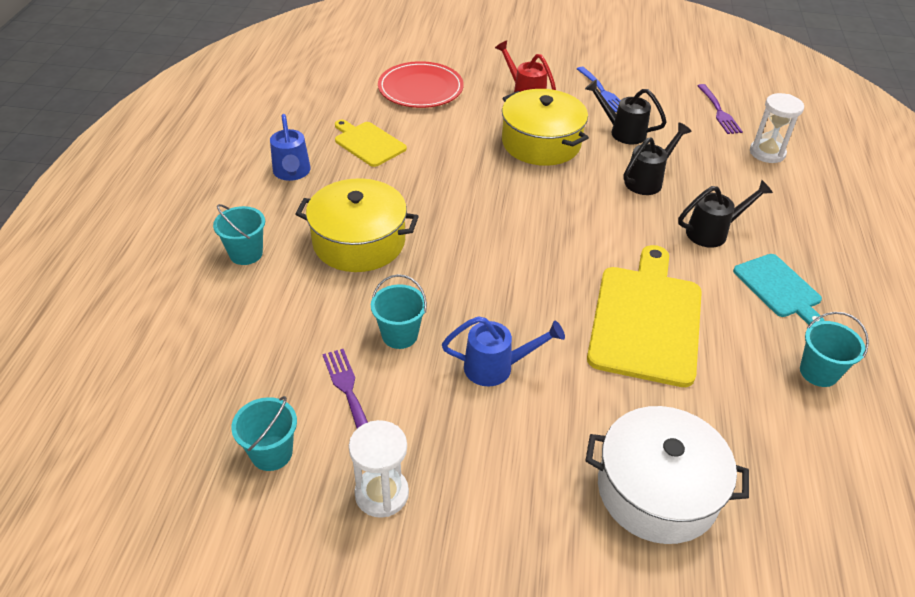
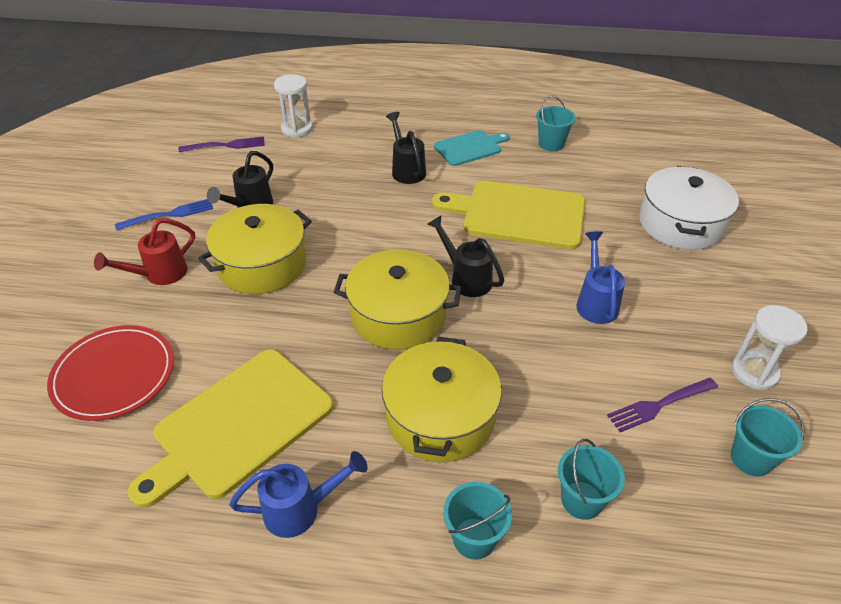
camera: 90 degrees left, 0 degrees up
(368, 143) = (238, 425): yellow cutting board -> yellow cutting board, size x1.77
(400, 335) = (575, 371): turquoise bucket -> turquoise bucket (582, 500)
(478, 221) = (398, 315): none -> yellow pot
(648, 180) = (333, 197): black watering can -> black watering can (466, 278)

